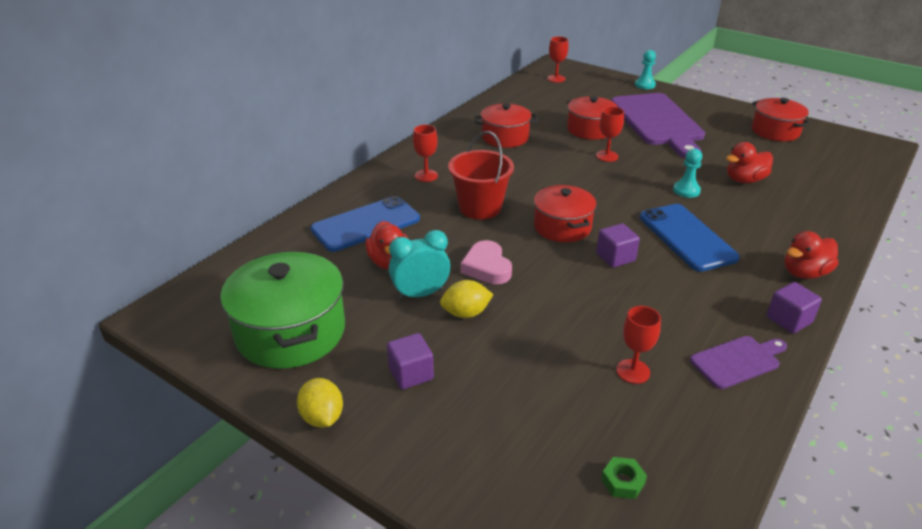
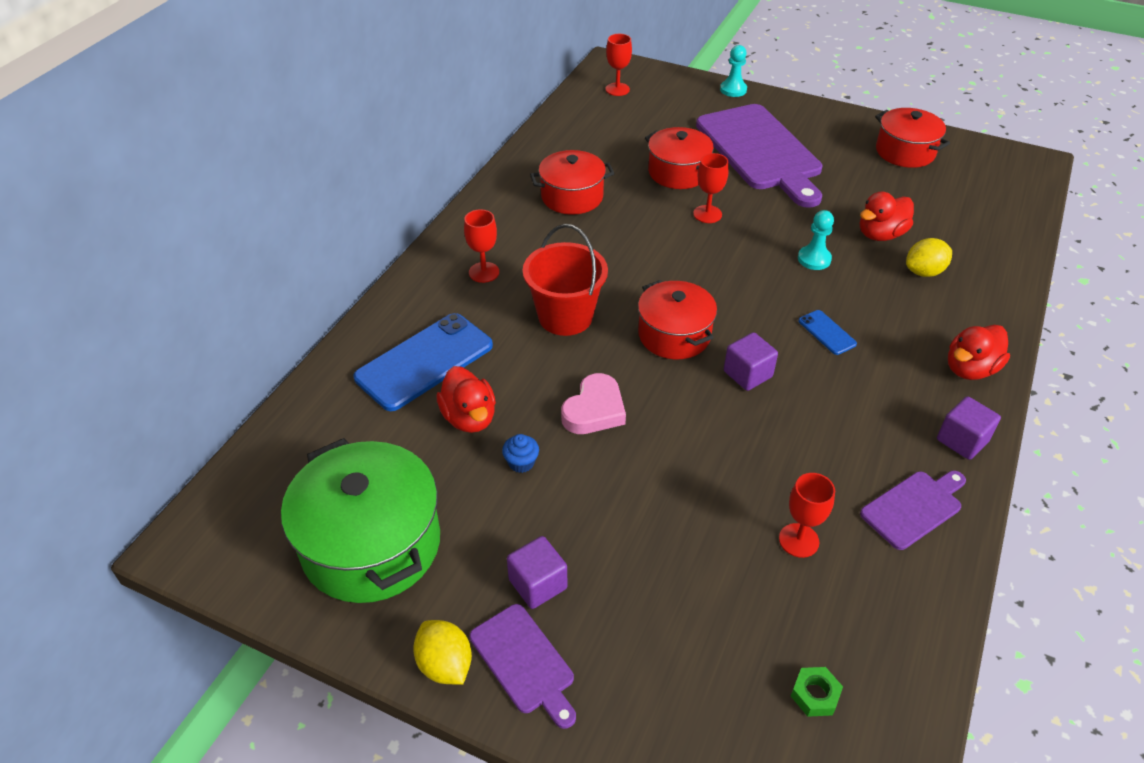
camera: 10 degrees left, 10 degrees up
(385, 424) = (525, 662): none -> purple cutting board
(420, 294) = (521, 463): turquoise clock -> blue cupcake
(466, 313) = (584, 484): yellow lemon -> yellow lemon (924, 272)
(487, 267) = (594, 410): pink heart -> pink heart turned 120 degrees counterclockwise
(687, 237) = (827, 332): blue phone -> blue phone, size x0.46

